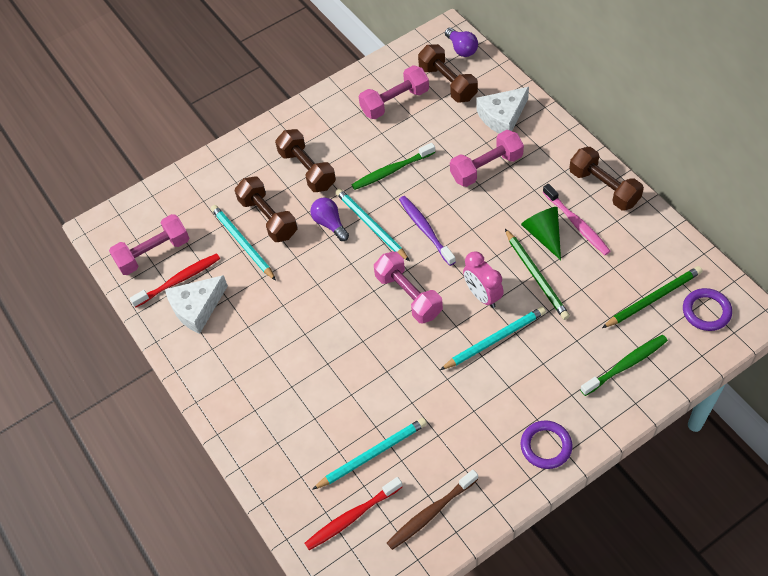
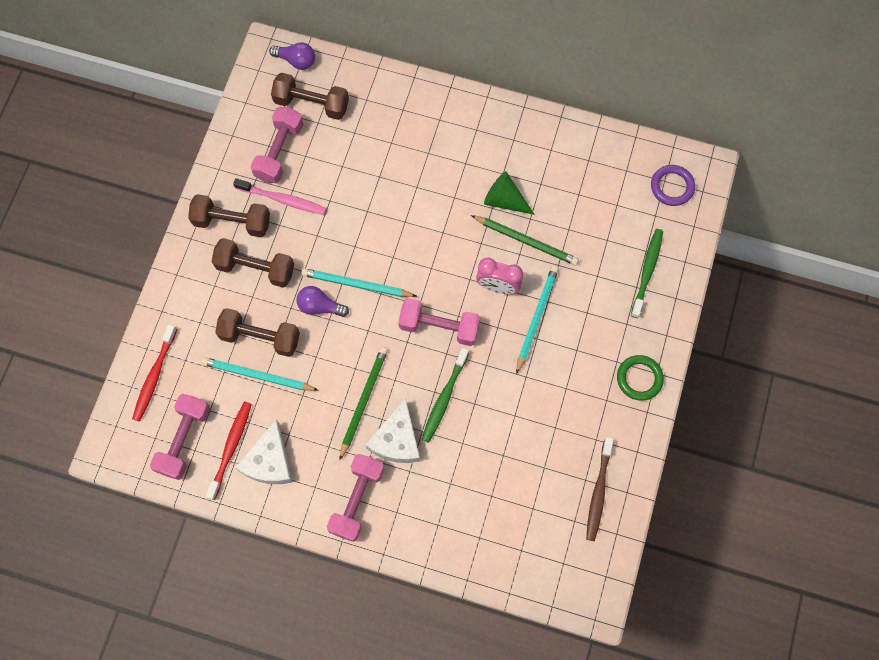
camera: 45 degrees left, 15 degrees up
(351, 517) = (544, 539): red toothbrush -> red toothbrush (154, 376)
(372, 454) = (519, 479): turquoise pencil -> none
(391, 171) = (332, 221): green toothbrush -> green toothbrush (444, 398)
(425, 229) = (405, 258): purple toothbrush -> none
(486, 168) = (410, 167): pink dumbbell -> pink dumbbell (357, 500)
(502, 116) = (386, 108): white cheese -> white cheese (397, 440)
(546, 446) = (639, 378): purple ring -> green ring
(577, 224) = (523, 173): pink toothbrush -> pink toothbrush (283, 200)
(604, 187) = (519, 125): brown dumbbell -> brown dumbbell (232, 222)
(653, 298) = (627, 201): green pencil -> green pencil (363, 401)

